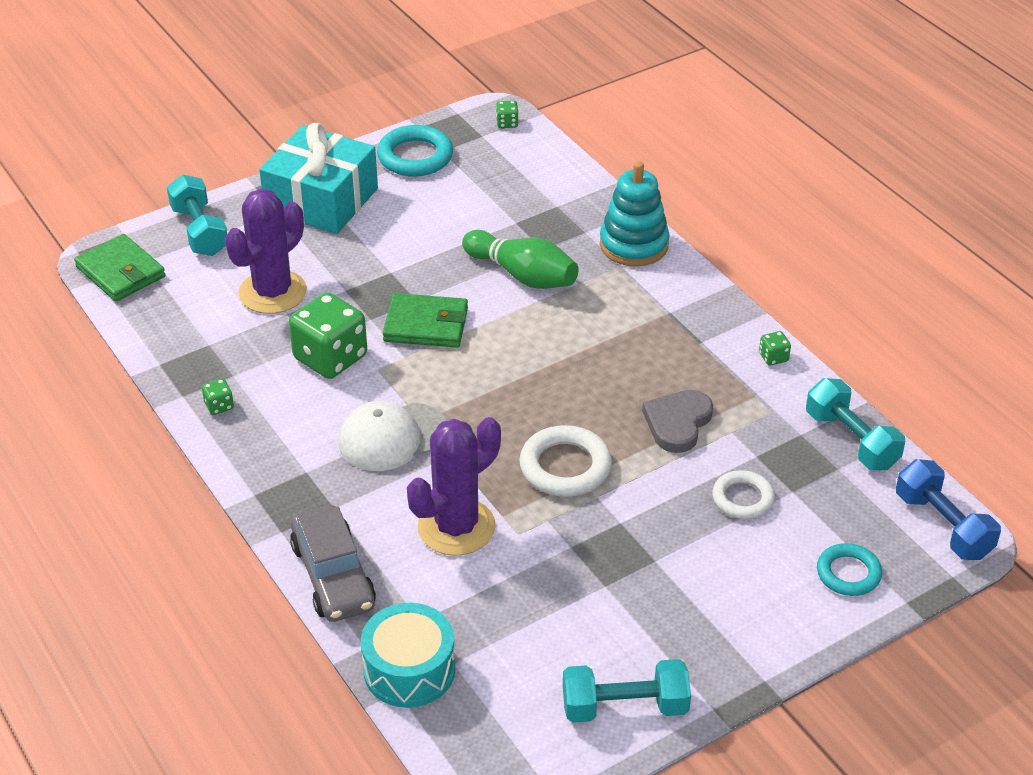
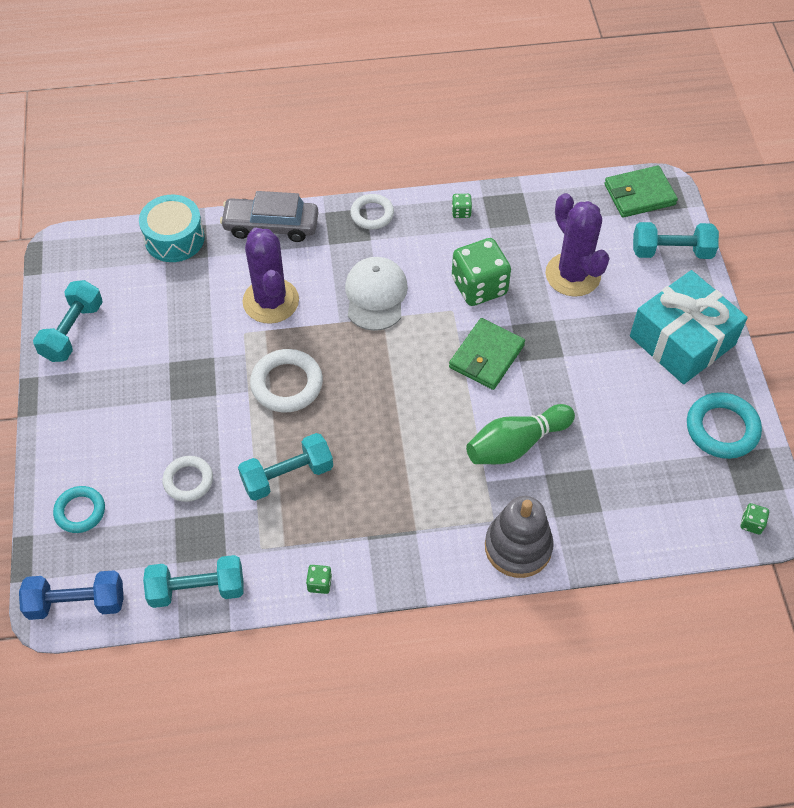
camera: 115 degrees right, 15 degrees up
(262, 484) = (372, 214): none -> white ring
(634, 245) = (518, 547): turquoise stacking toy -> grey stacking toy
(677, 423) = (287, 475): grey heart -> turquoise dumbbell

